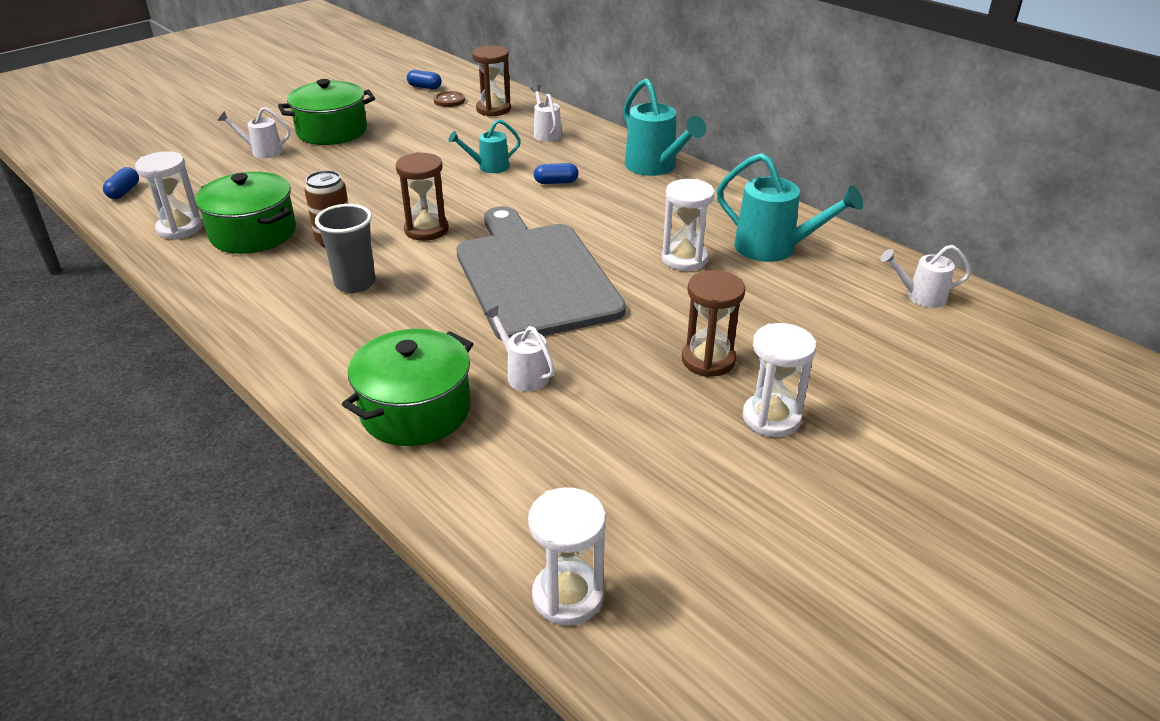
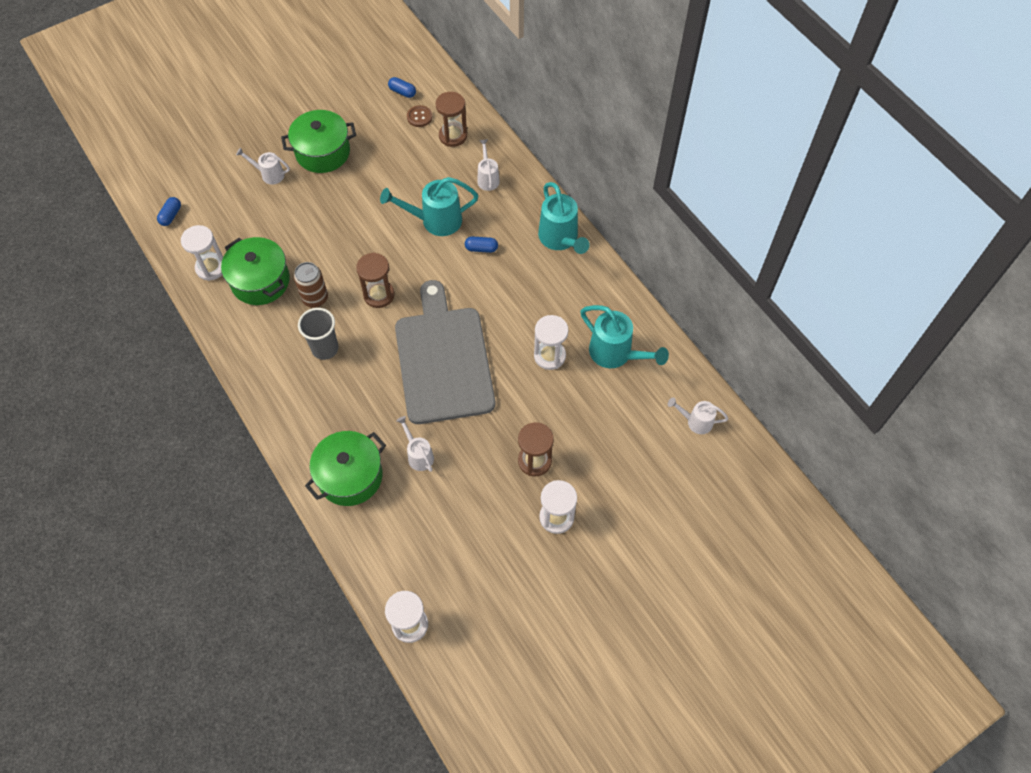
camera: 10 degrees right, 25 degrees up
(489, 167) = (435, 220): turquoise watering can -> turquoise watering can, size x1.72

